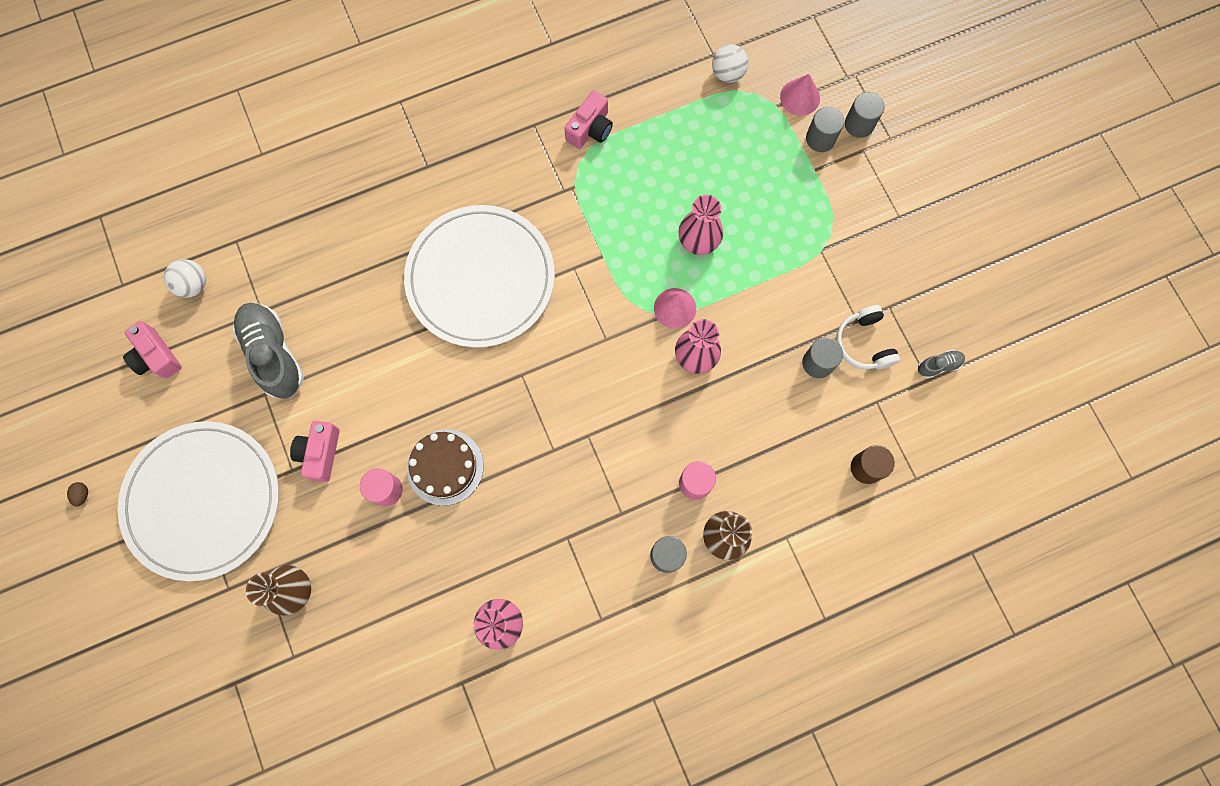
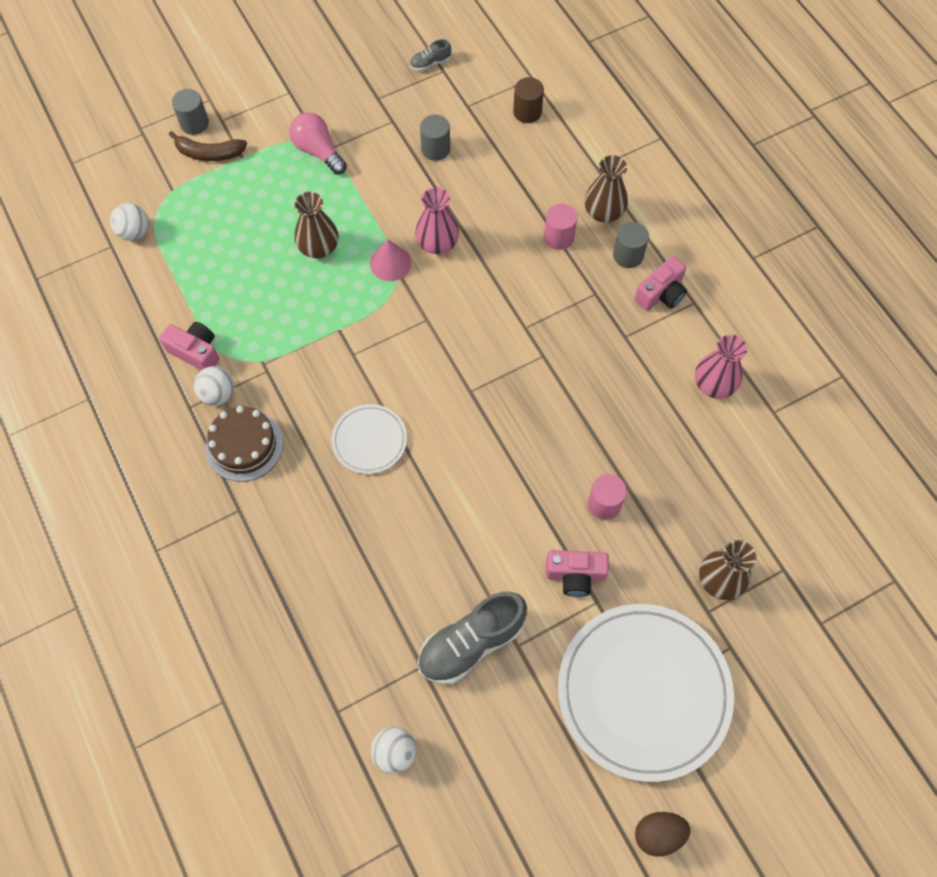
camera: 95 degrees left, 10 degrees down
(82, 495) = (658, 834): brown egg -> brown egg, size x1.94
(156, 356) = (486, 780): pink camera -> pink camera (661, 293)
(445, 467) = (573, 451): brown cake -> brown cake (244, 445)
(480, 278) = (369, 440): white plate -> white plate, size x0.48
(543, 148) = (218, 394): none -> white ball
(698, 240) = (319, 247): pink vase -> brown vase
(800, 97) = (163, 171): pink cone -> none
(819, 243) = (318, 151): none -> pink light bulb
(820, 139) = (209, 153): grey cylinder -> brown banana
(864, 343) = (414, 116): white headphones -> none
(938, 366) = (430, 63): grey shoe -> grey shoe turned 90 degrees counterclockwise

